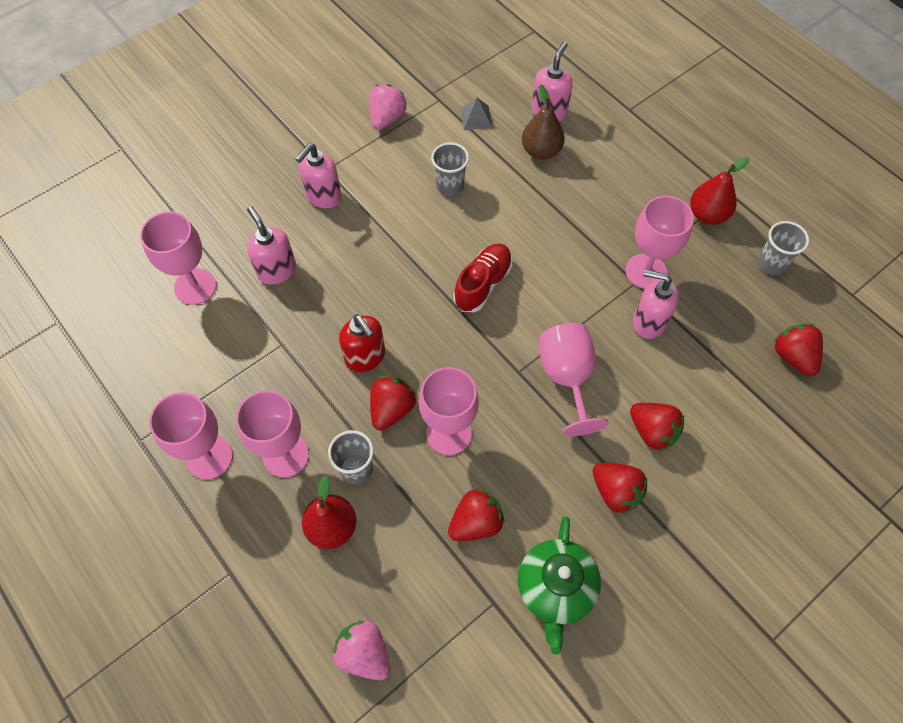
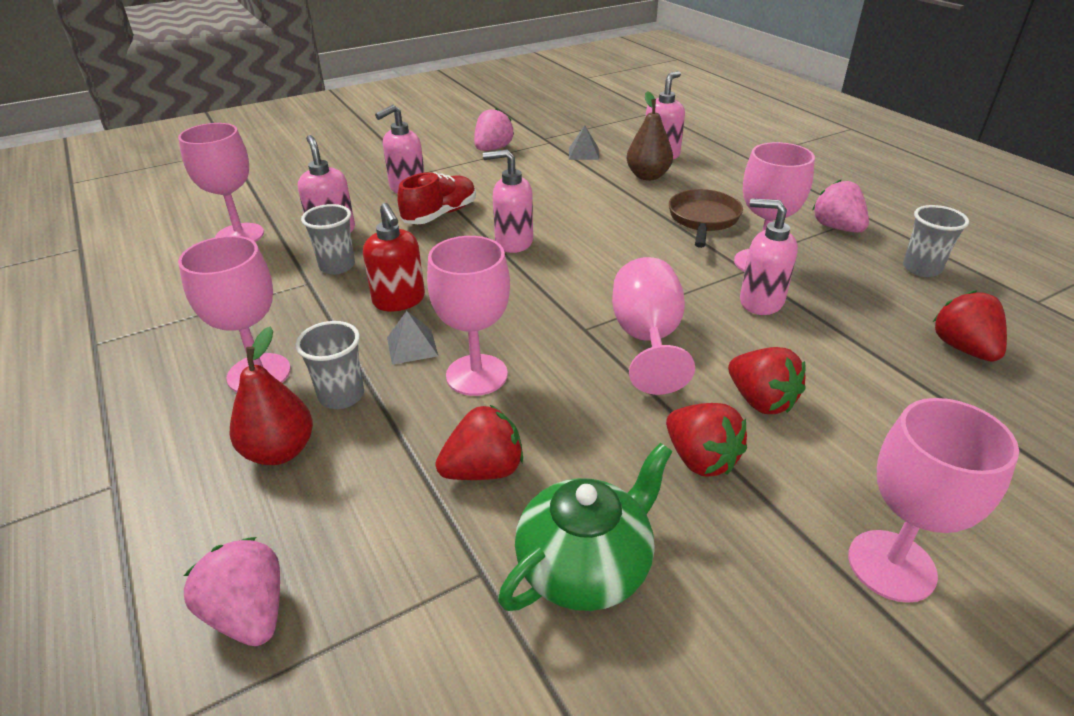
camera: 10 degrees right, 25 degrees down
(209, 457) = (165, 366): pink goblet -> pink goblet (891, 565)
(392, 409) = (412, 346): red strawberry -> grey pyramid
(440, 268) = (513, 242): none -> pink soap dispenser
(450, 186) = (543, 191): grey cup -> grey cup (337, 266)
(483, 284) = (559, 257): red shoe -> red shoe (440, 214)
(555, 589) = (586, 567): green teapot -> green teapot turned 150 degrees counterclockwise
(596, 215) = (703, 219): none -> brown pan
(707, 215) = (837, 228): red pear -> pink strawberry

